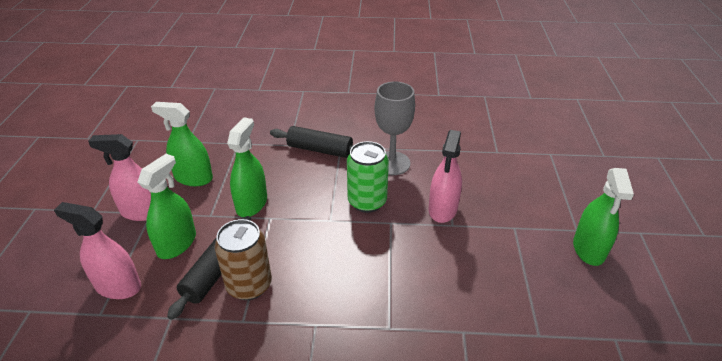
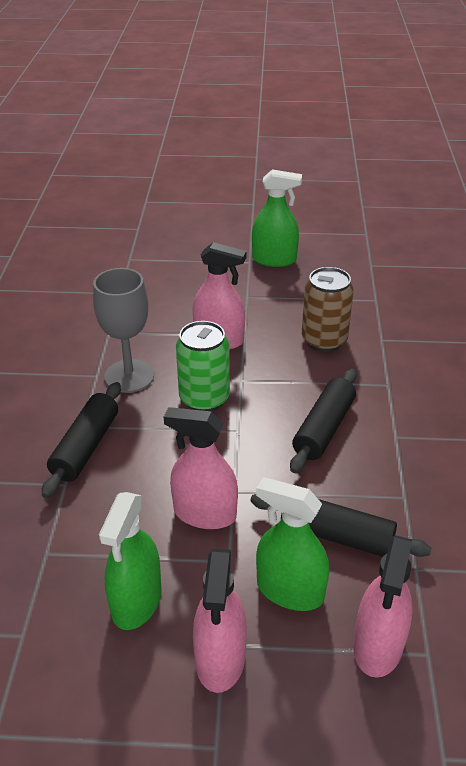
camera: 90 degrees left, 0 degrees up
(249, 285) = (353, 497): brown can -> brown can (324, 340)
(251, 204) = (205, 514): green spray bottle -> pink spray bottle
(329, 272) = (324, 428): none -> black rolling pin

